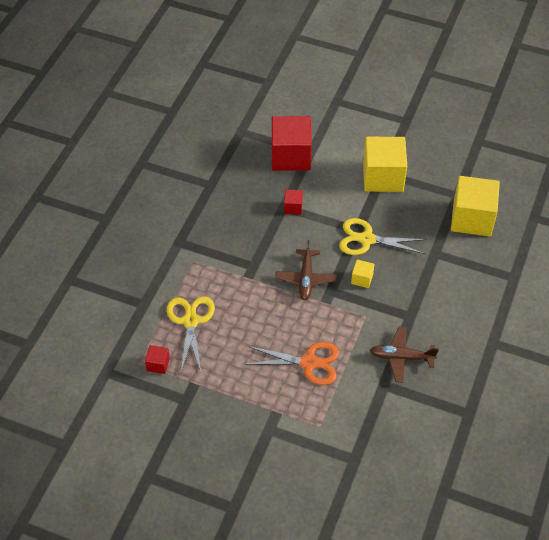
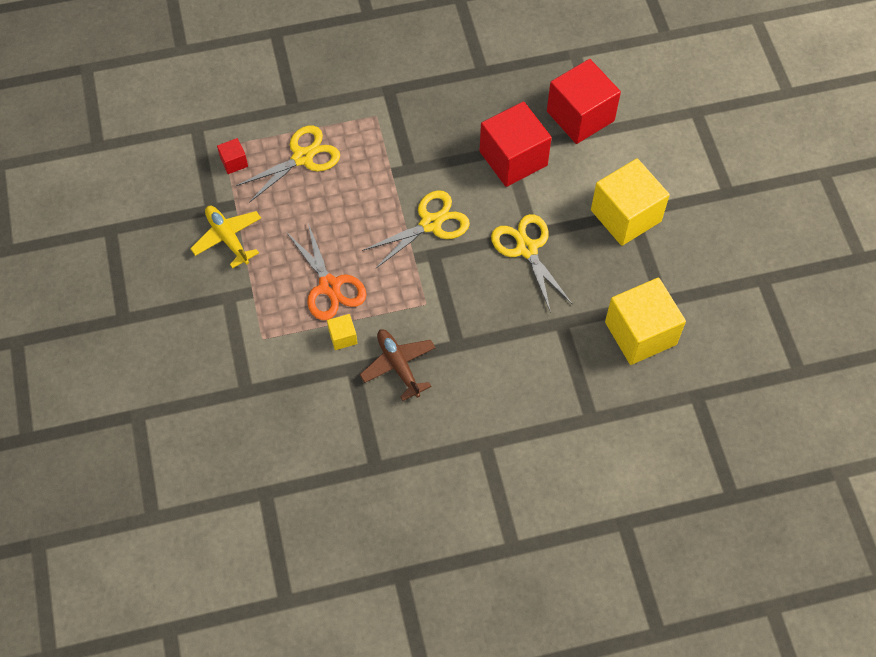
camera: 55 degrees right, 10 degrees up
(219, 403) = (228, 238): none -> yellow plane
(293, 207) = (513, 158): red cube -> red cube, size x2.28
(306, 279) = (430, 223): brown plane -> yellow scissors
(362, 279) = (471, 273): yellow cube -> yellow cube (343, 337)

